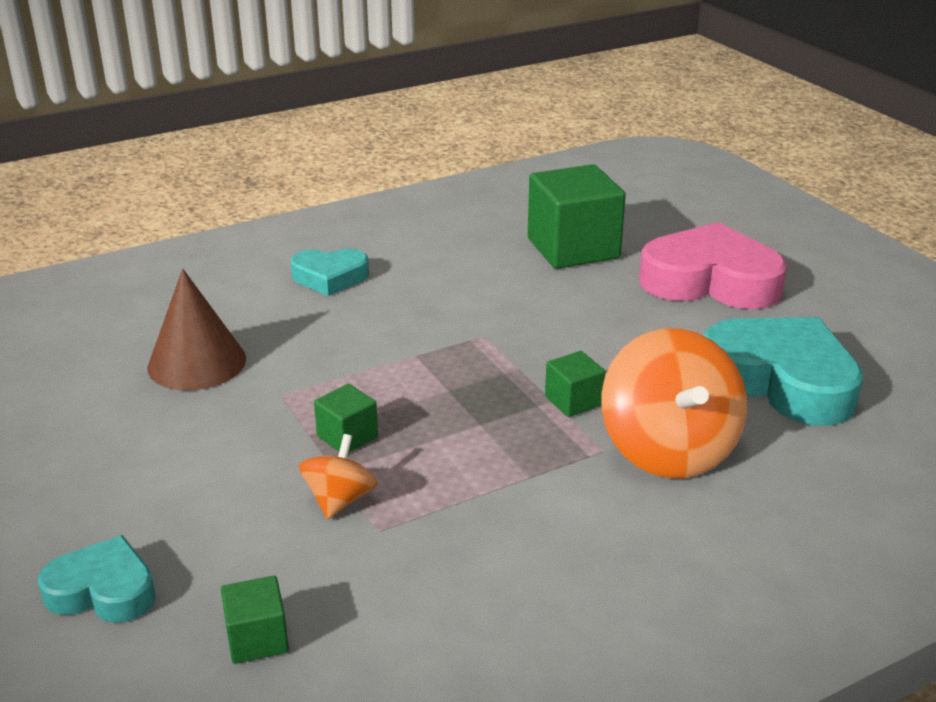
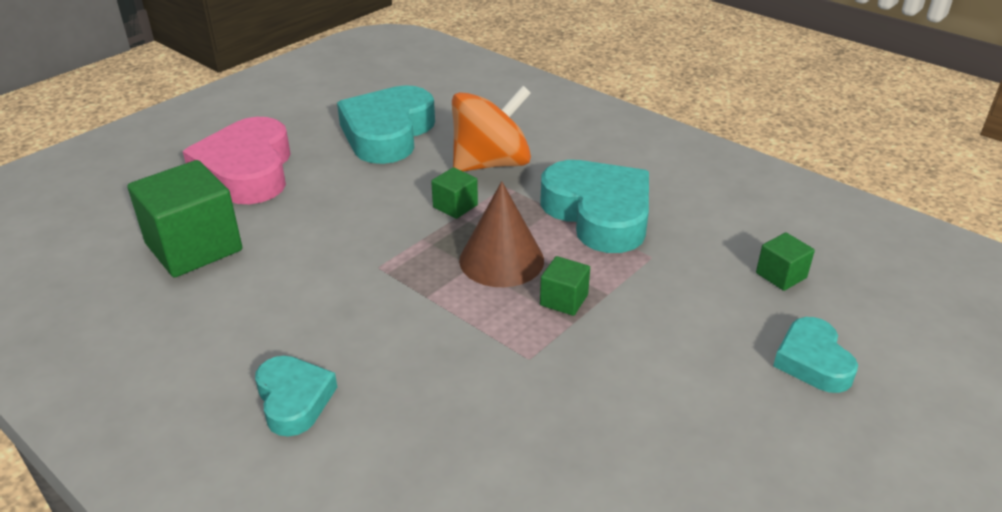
camera: 110 degrees left, 5 degrees up
(197, 362) = (509, 440): brown cone -> brown cone (501, 260)
(340, 500) = (637, 281): orange spinning top -> none
(497, 512) = (599, 214): none -> turquoise heart

